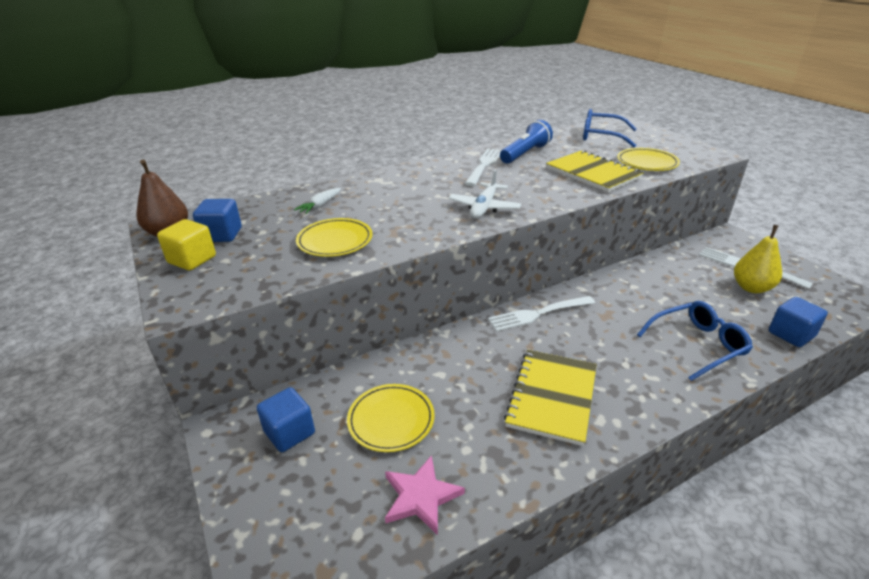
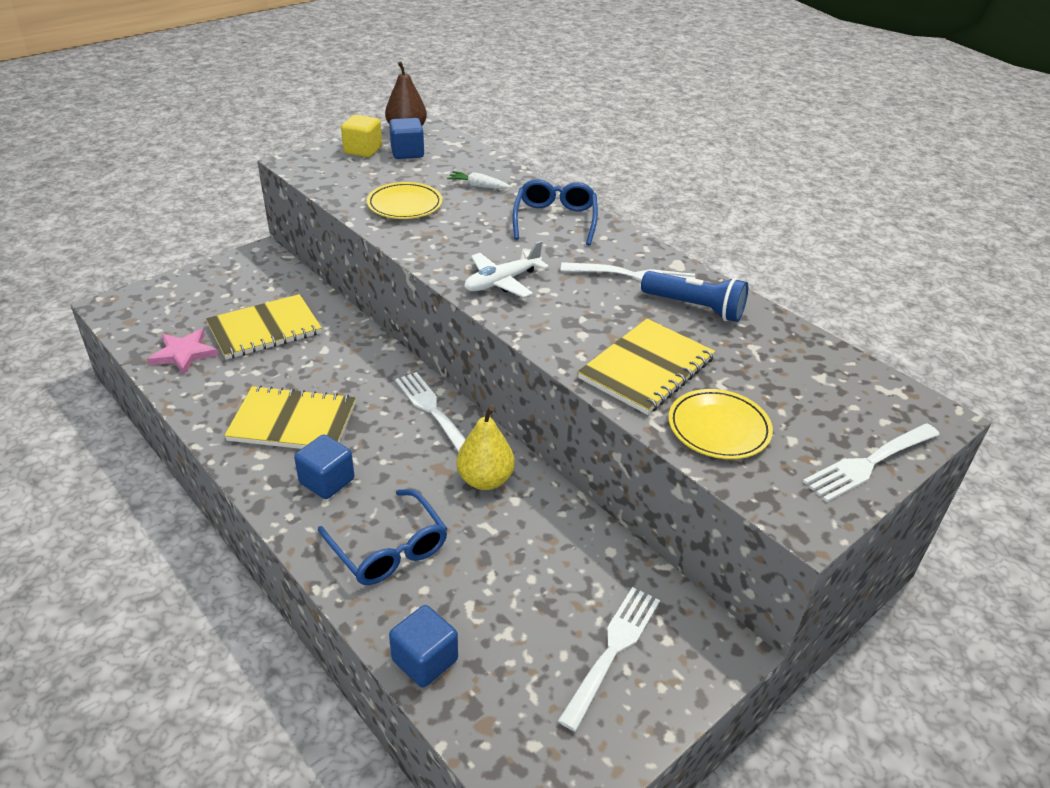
camera: 75 degrees right, 5 degrees up
(289, 432) = (253, 283): blue cube -> blue cube (327, 481)
(391, 420) = (264, 329): yellow plate -> yellow notebook
(484, 207) = (502, 282): white plane -> white plane turned 45 degrees counterclockwise
(602, 136) = (825, 386): blue glasses -> blue glasses (555, 220)
(663, 137) = (869, 463): none -> white fork
(751, 288) = (544, 640): yellow pear -> yellow pear (485, 480)

